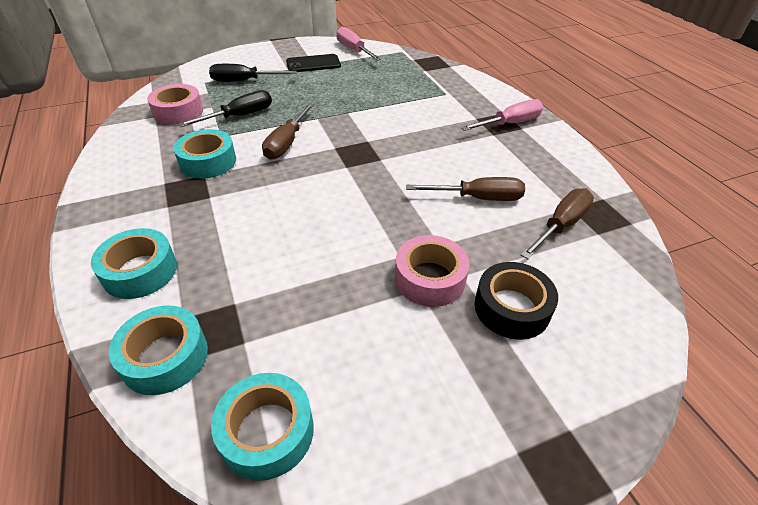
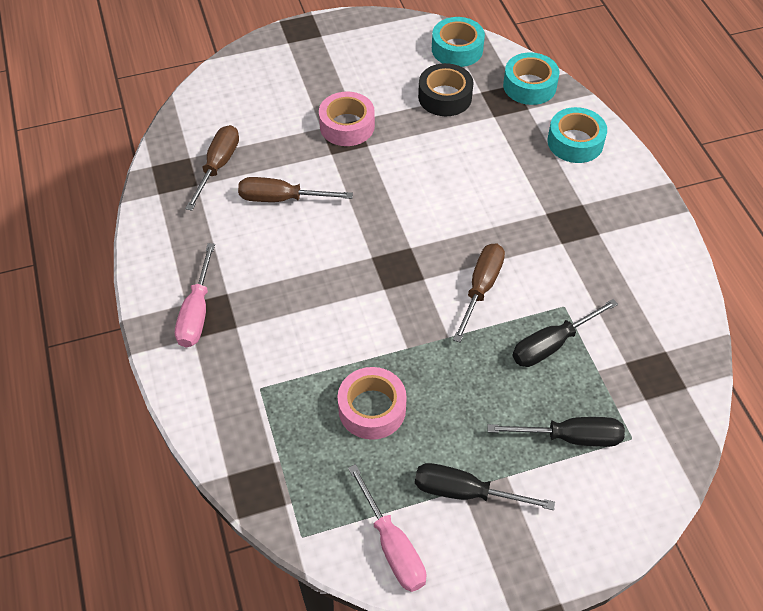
camera: 175 degrees left, 10 degrees up
(178, 112) = (638, 358): pink tape -> pink tape (372, 409)
(208, 162) = (564, 261): turquoise tape -> none
(313, 64) = (465, 492): black phone -> black screwdriver
(510, 123) = (197, 312): pink screwdriver -> pink screwdriver turned 60 degrees counterclockwise
(512, 308) = (292, 103): black tape -> black tape (445, 97)
(560, 225) = (218, 166): brown screwdriver -> brown screwdriver turned 150 degrees clockwise

